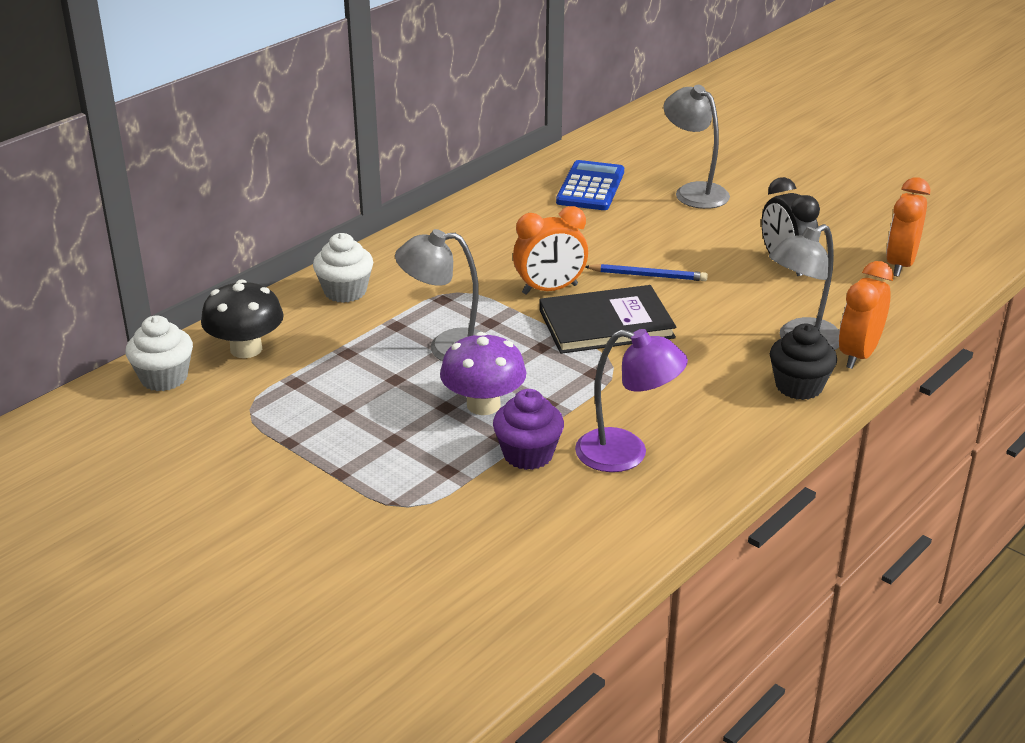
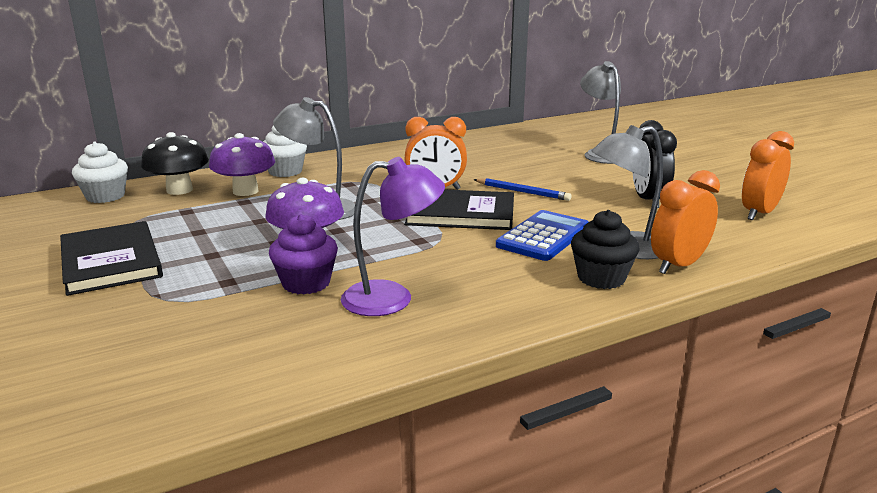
camera: 20 degrees right, 10 degrees down
(292, 472) = (111, 261): none -> black book
(330, 335) = (245, 191): none -> purple mushroom
(590, 187) = (521, 144): blue calculator -> blue calculator (543, 237)
(626, 454) = (392, 298): purple lamp -> purple lamp turned 45 degrees counterclockwise

